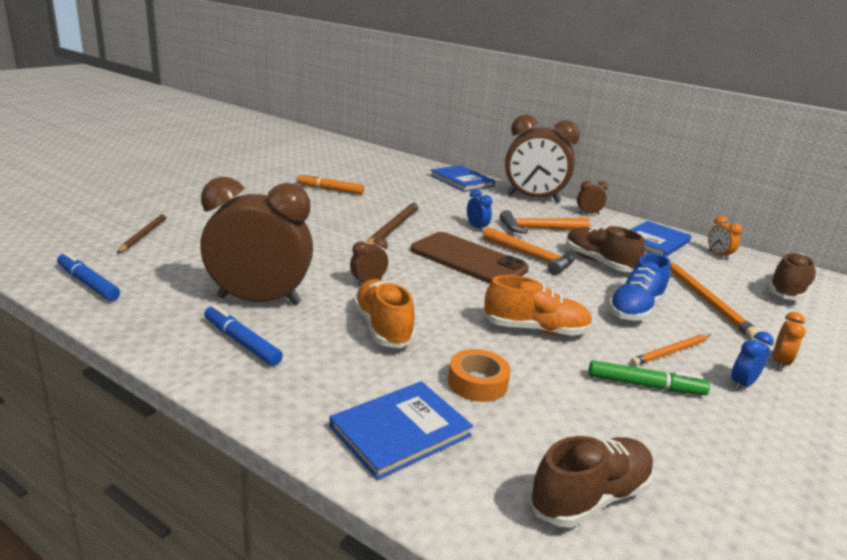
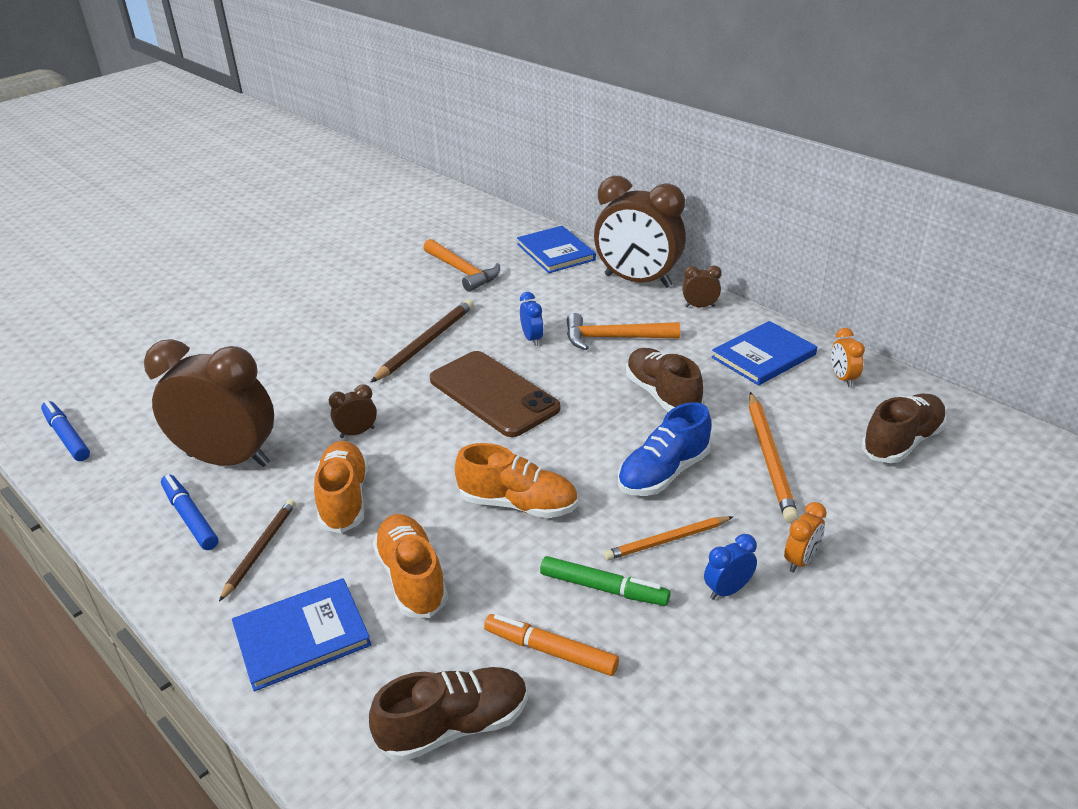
camera: 15 degrees right, 10 degrees up
(144, 235) = (141, 364): brown pencil -> brown pencil (260, 549)
(330, 190) = (377, 279): orange marker -> orange marker (550, 651)
(477, 383) = (412, 578): orange tape -> orange shoe
(532, 257) = (578, 388): orange hammer -> orange hammer (462, 271)

